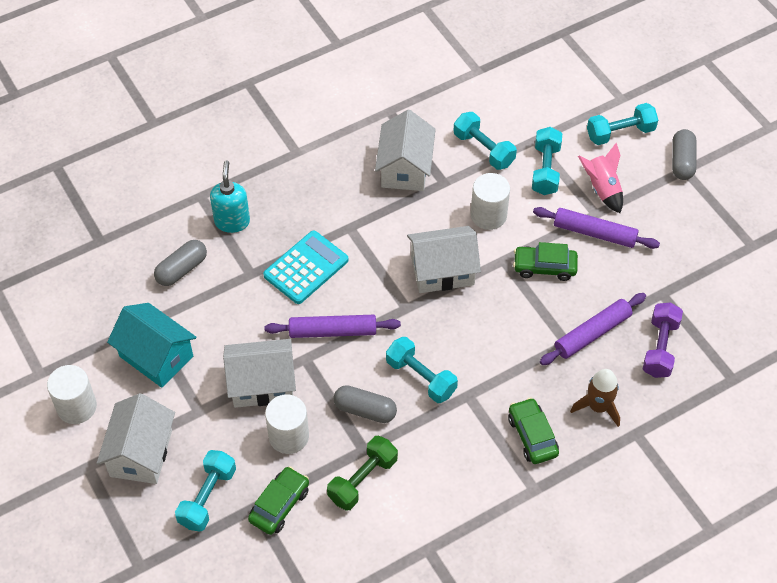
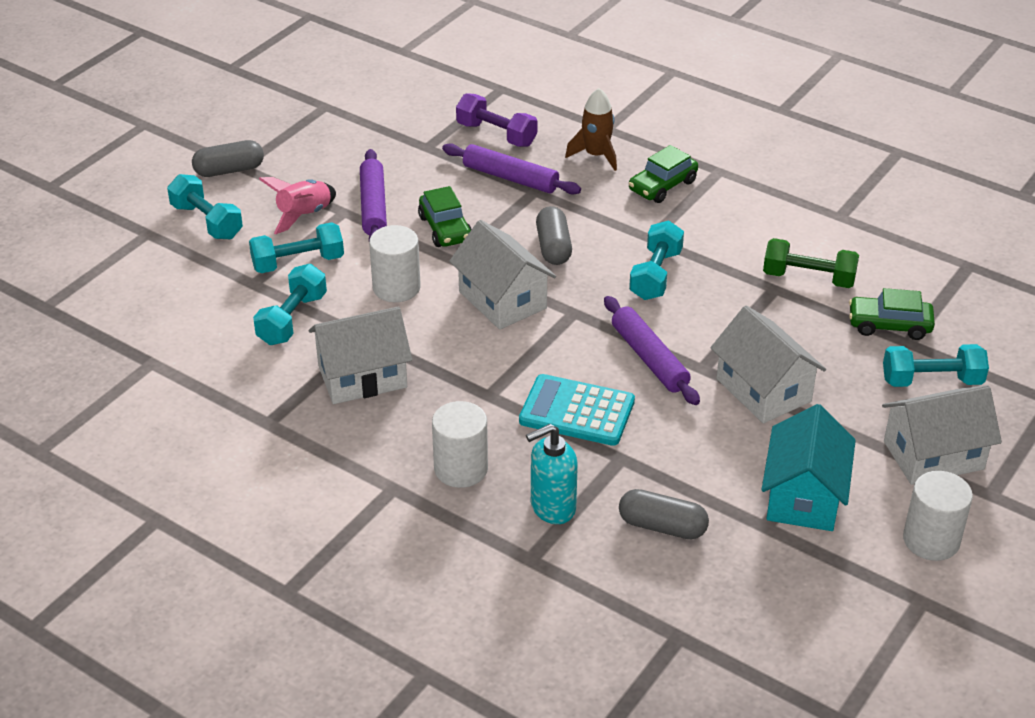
camera: 115 degrees left, 15 degrees down
(288, 436) = (808, 346): white cylinder -> white cylinder (461, 469)
(365, 410) = (728, 302): grey capsule -> grey capsule (553, 247)
(660, 348) = (496, 134): purple dumbbell -> purple dumbbell turned 45 degrees clockwise

